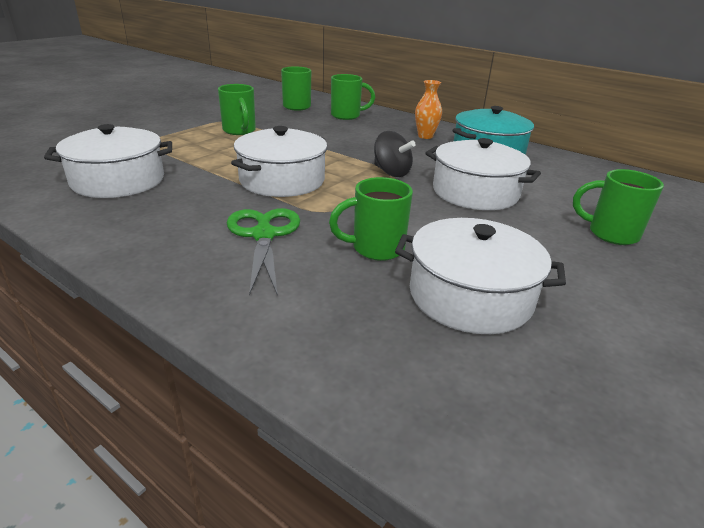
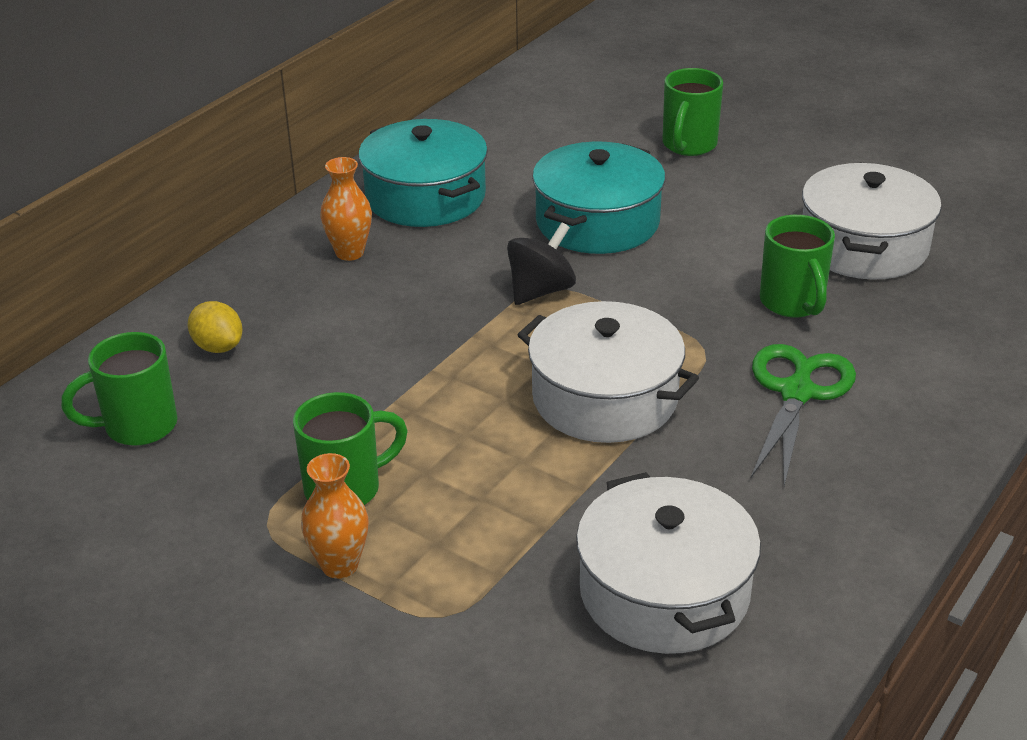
camera: 90 degrees left, 5 degrees up
(192, 129) = (339, 565): none -> orange vase
(264, 235) = (797, 393): green scissors -> green scissors turned 120 degrees clockwise
(347, 116) = (218, 347): green mug -> yellow lemon
(475, 192) = (597, 222): white pot -> turquoise pot

